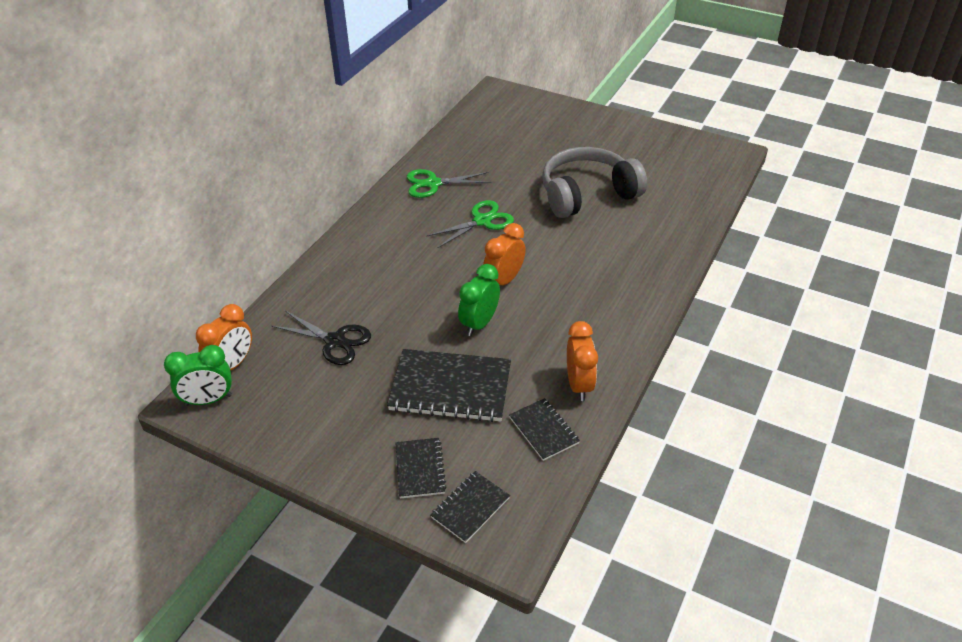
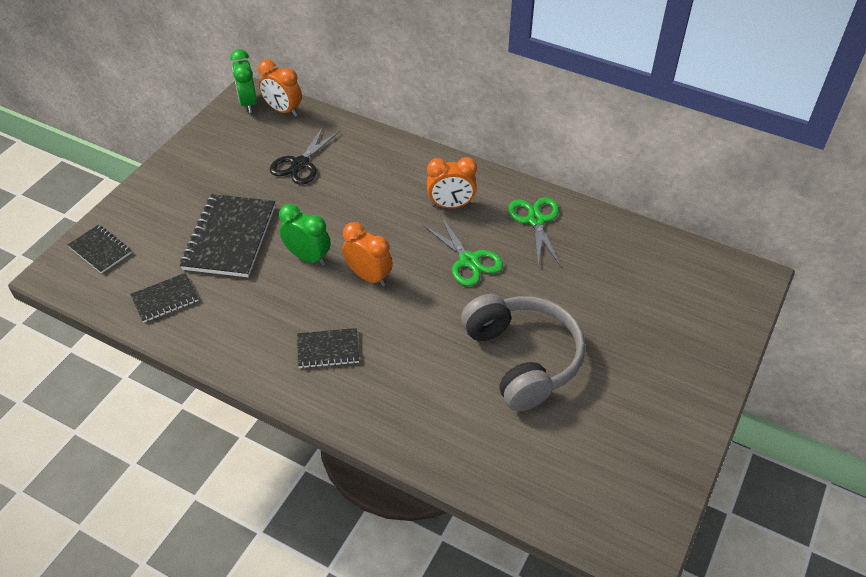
camera: 90 degrees right, 5 degrees up
(420, 469) = (147, 220): black notebook -> black notebook (328, 349)
(579, 385) = (213, 328): orange clock -> orange clock (451, 205)

